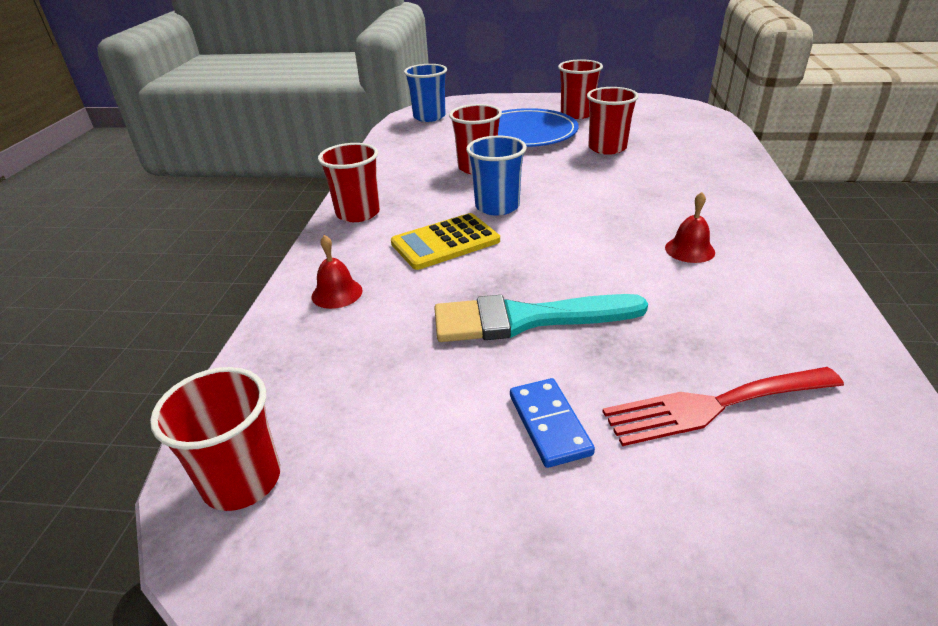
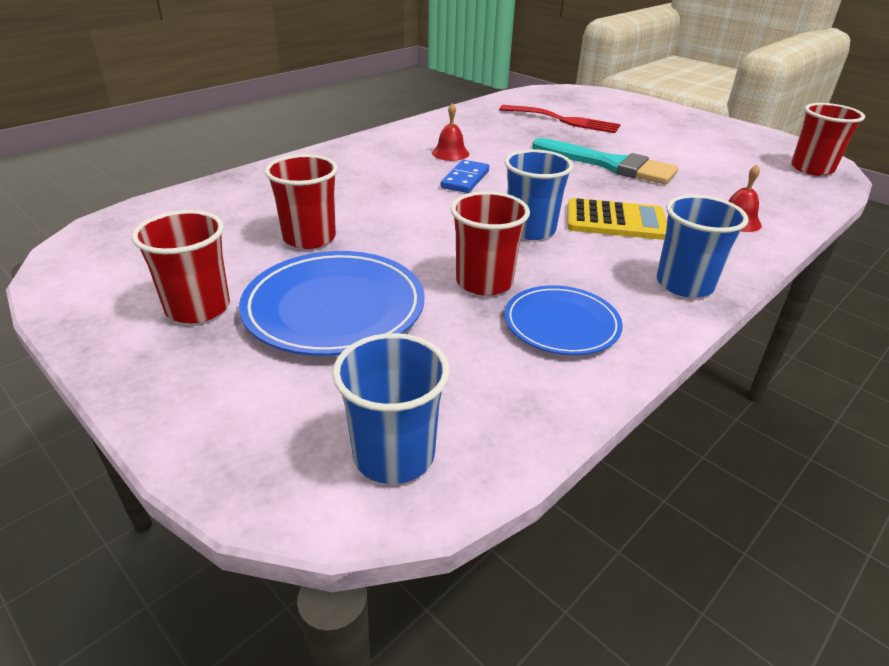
camera: 145 degrees left, 0 degrees up
(358, 213) = (684, 284): red cup -> blue cup
(413, 167) = (561, 324): none -> blue plate
(549, 424) = (644, 138): blue domino -> blue domino (465, 179)

